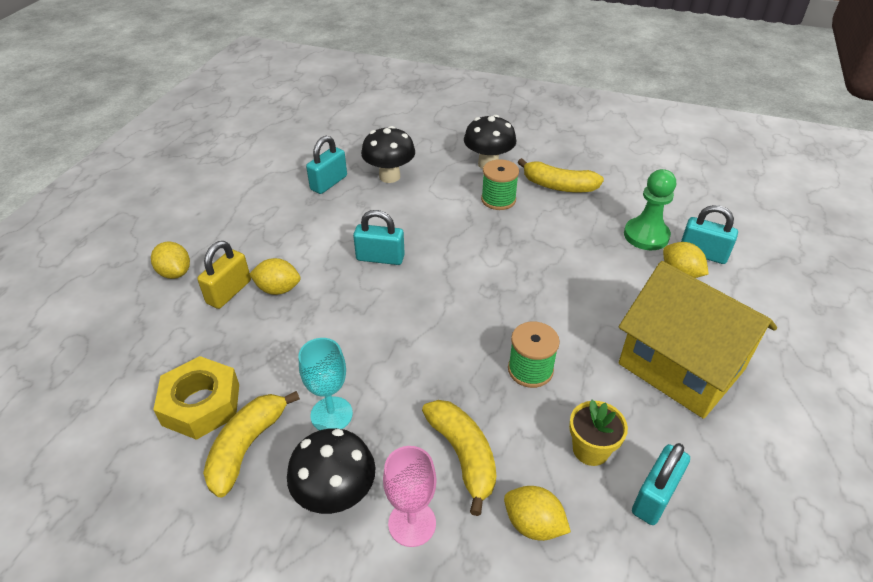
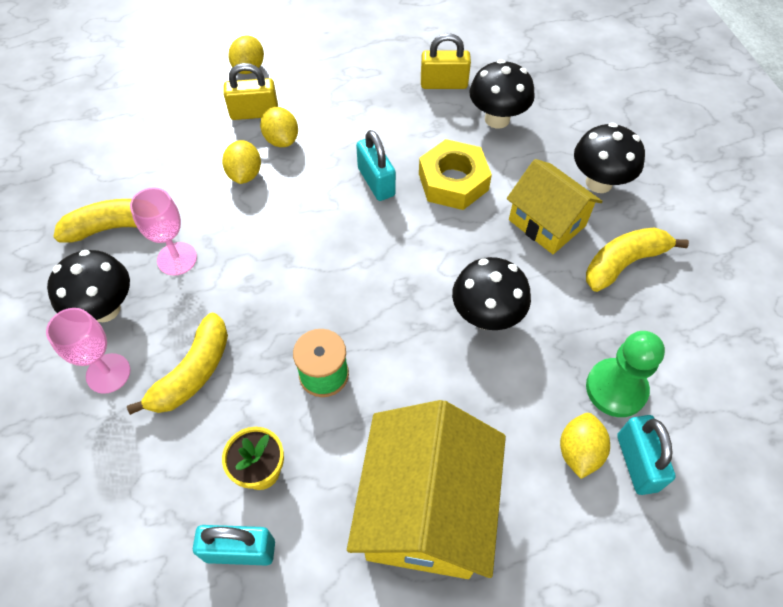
camera: 55 degrees right, 15 degrees up
(201, 404) = (135, 175): yellow nut -> yellow nut (453, 181)
(329, 183) = (444, 84): turquoise padlock -> yellow padlock
(331, 414) = (177, 259): turquoise goblet -> pink goblet
(498, 199) = (547, 223): green spool -> yellow house
(533, 524) = (155, 461): yellow lemon -> yellow lemon (245, 174)
(548, 262) = (486, 316): none -> black mushroom
(558, 186) = (624, 263): yellow banana -> yellow banana turned 75 degrees clockwise

